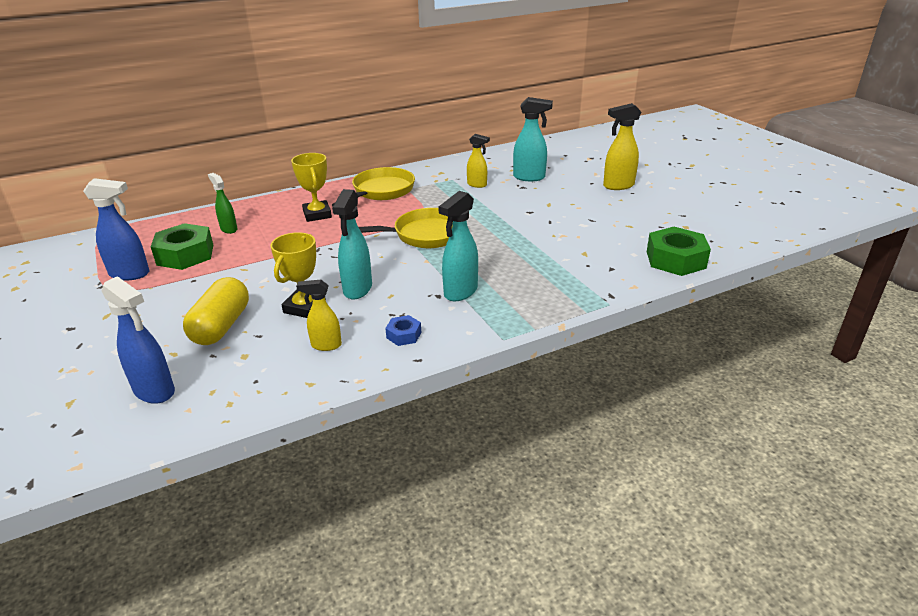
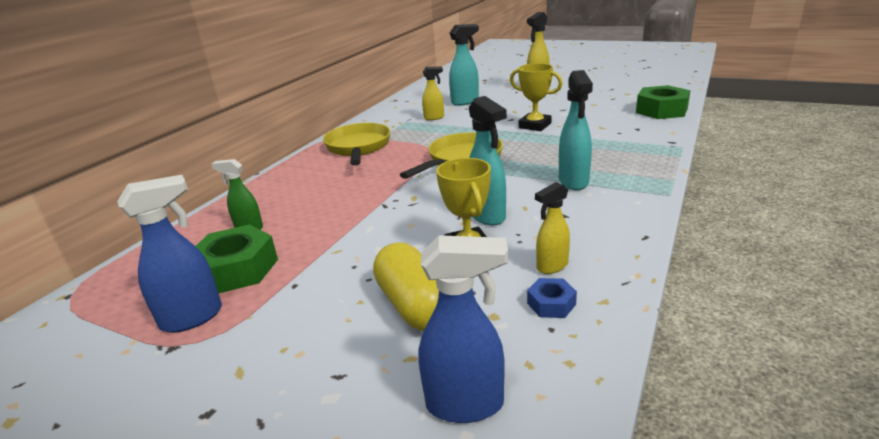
camera: 35 degrees left, 5 degrees down
(317, 214) = (328, 182): yellow trophy -> yellow trophy (535, 125)
(404, 335) = (597, 227): blue nut -> blue nut (551, 304)

